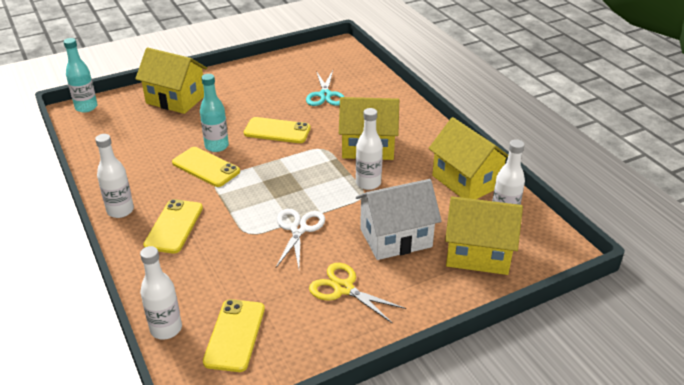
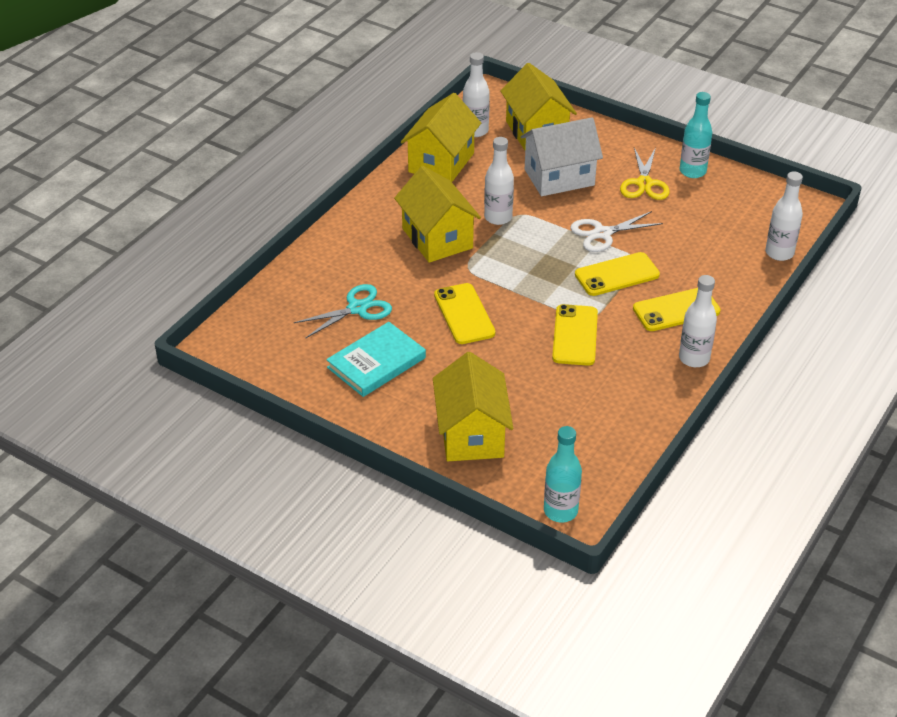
camera: 120 degrees left, 5 degrees up
(216, 146) = (533, 346): turquoise bottle -> turquoise bottle (692, 171)
(235, 335) = (745, 216): yellow phone -> yellow phone (617, 275)
(270, 87) = (376, 362): none -> turquoise book
(395, 238) = (559, 177): white house -> white house turned 60 degrees counterclockwise

